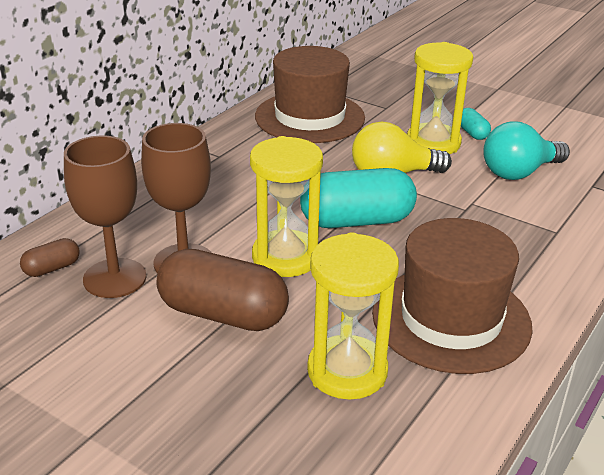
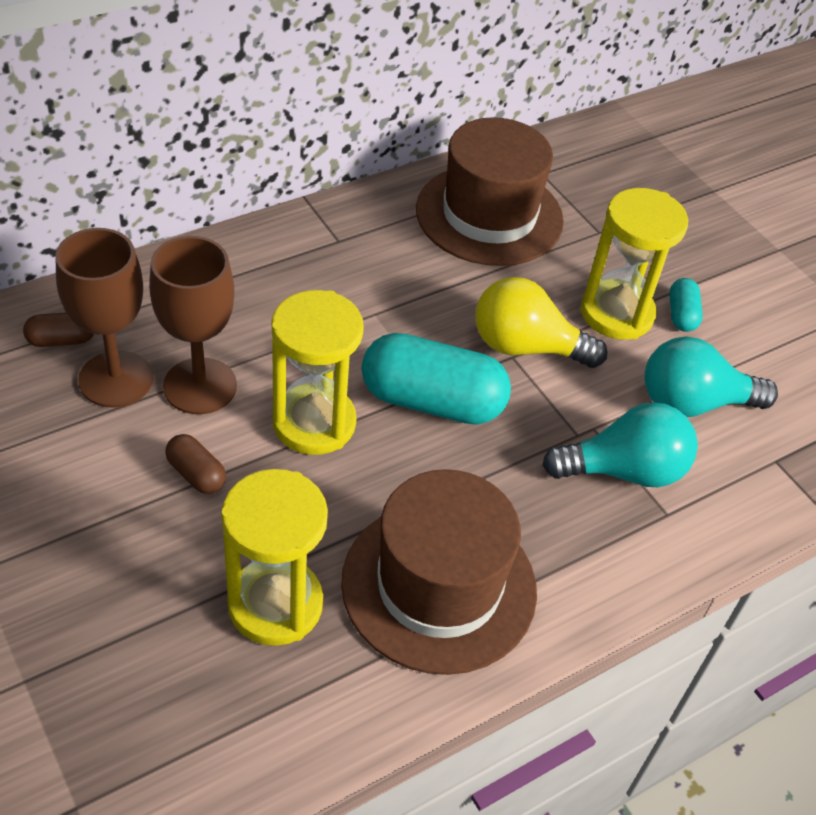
camera: 20 degrees right, 15 degrees up
(223, 314) = (196, 474): brown capsule -> brown capsule, size x0.47
(510, 218) = (624, 470): none -> turquoise light bulb

